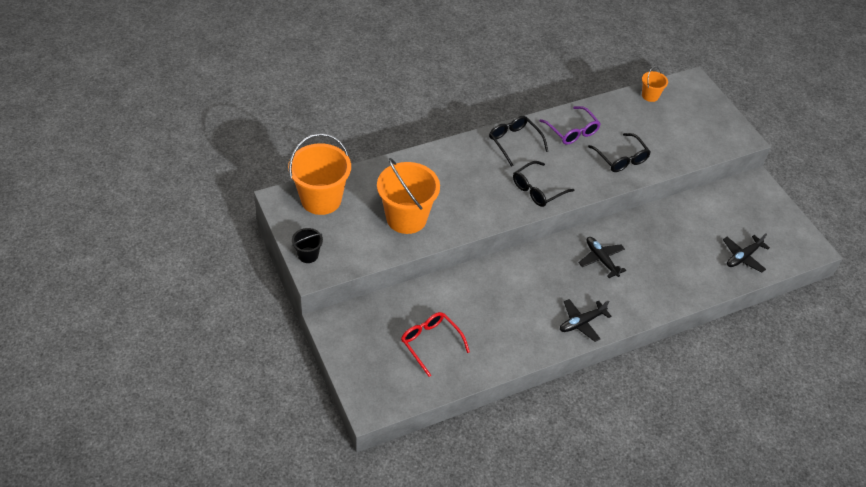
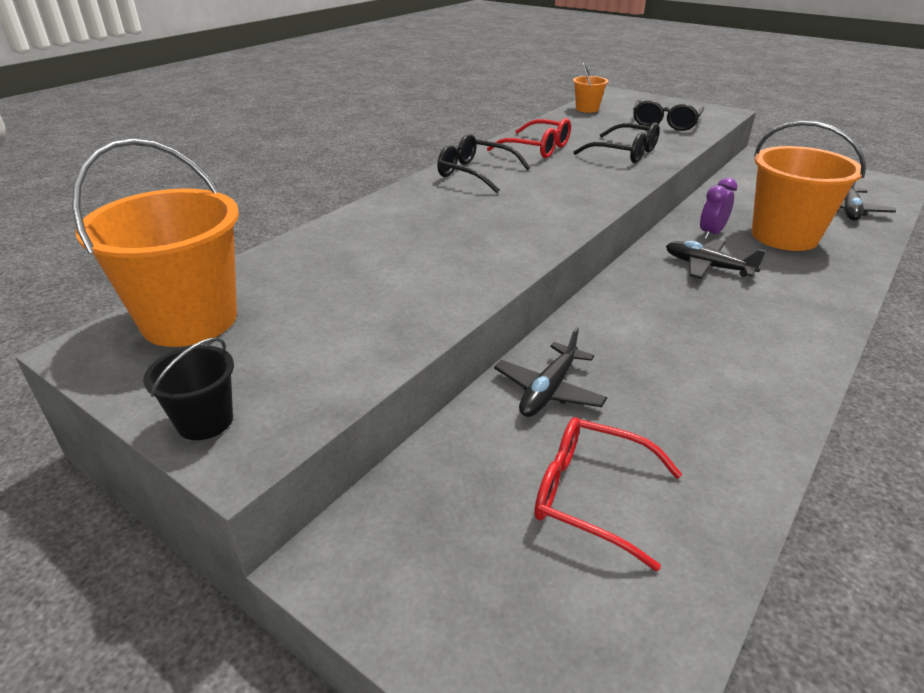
camera: 25 degrees left, 15 degrees down
(406, 218) = (386, 292): orange bucket -> orange bucket (784, 236)
(537, 190) = (560, 203): black glasses -> black glasses (665, 124)
(572, 131) = (537, 148): purple glasses -> red glasses
(581, 323) = (786, 346): black plane -> black plane (548, 391)
(632, 237) = (711, 234): none -> purple clock

